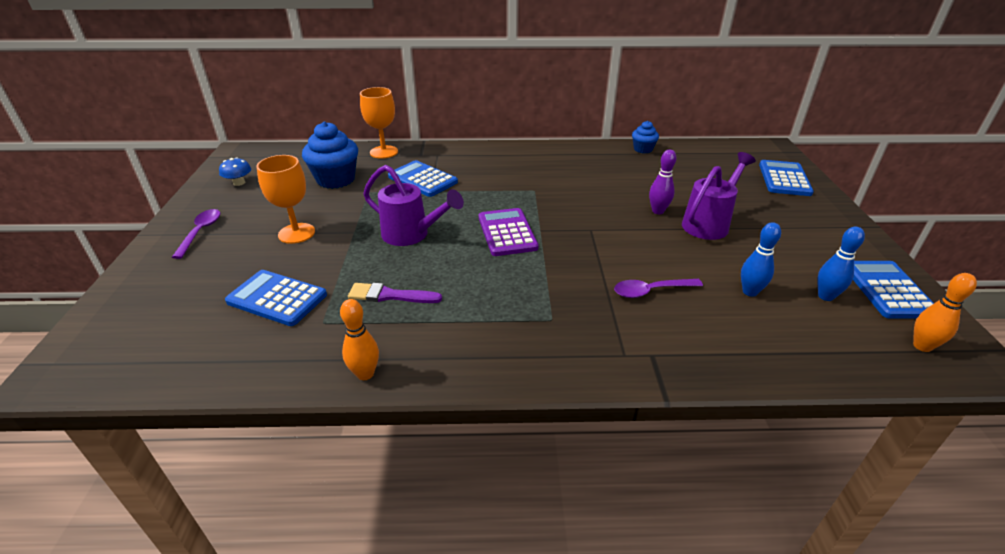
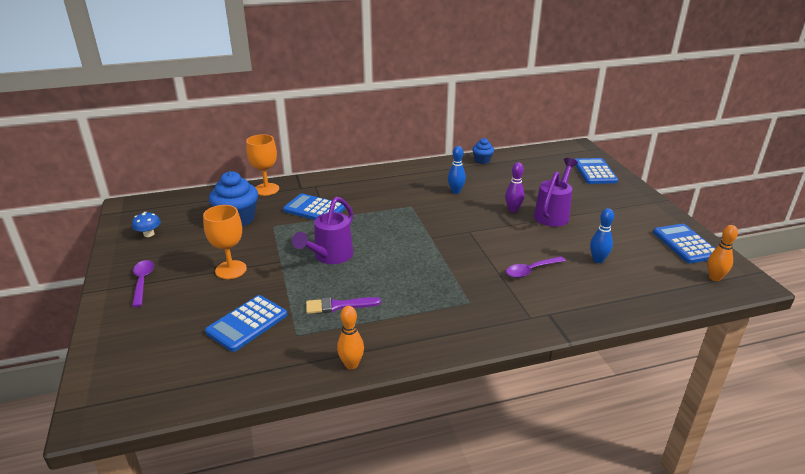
camera: 15 degrees left, 5 degrees down
(277, 298) = (247, 323): blue calculator -> blue calculator turned 60 degrees counterclockwise
(411, 235) = (330, 256): purple watering can -> purple watering can turned 105 degrees clockwise
(507, 233) = (406, 243): purple calculator -> none
(825, 296) = (647, 255): blue bowling pin -> blue bowling pin (455, 191)

